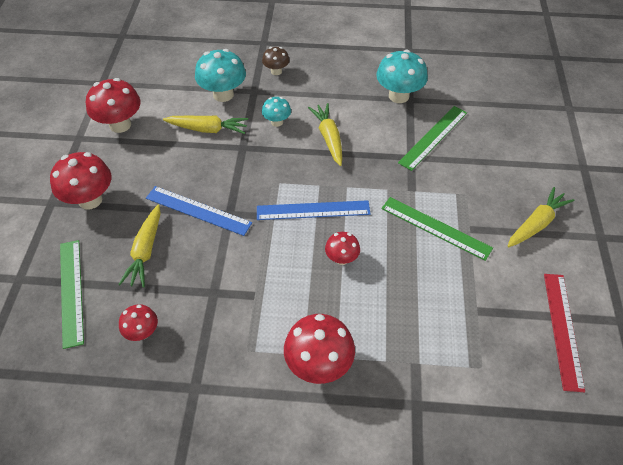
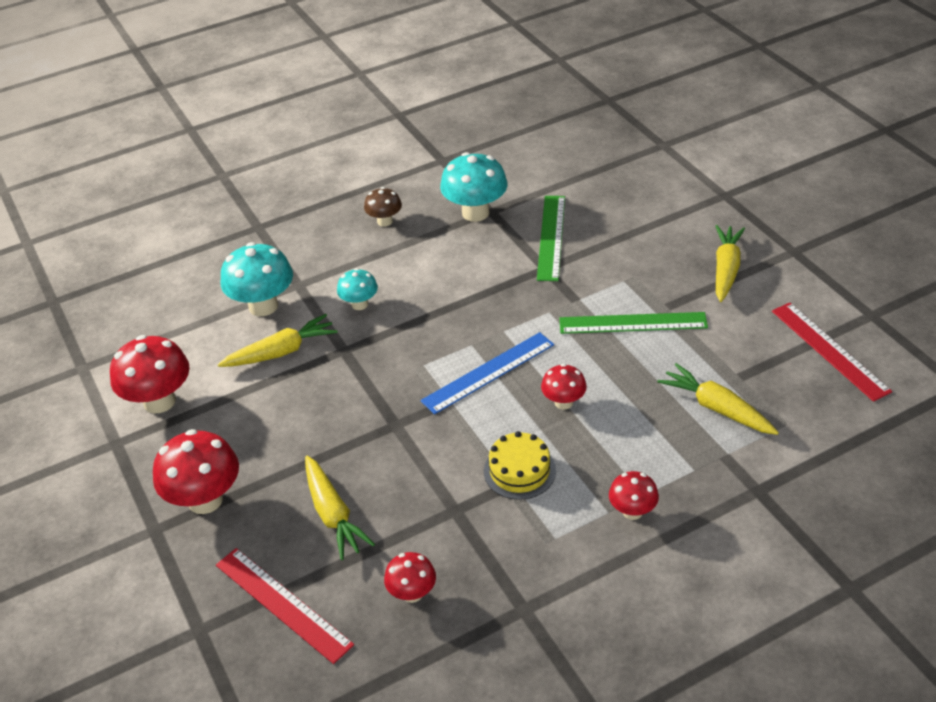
camera: 30 degrees left, 10 degrees down
(71, 291) = (282, 604): green ruler -> red ruler
(198, 210) = (355, 440): blue ruler -> none
(273, 290) = (519, 471): none -> yellow cake
(276, 71) = (305, 251): brown mushroom -> brown mushroom (385, 221)
(318, 364) = (632, 511): red mushroom -> red mushroom, size x0.57
(329, 138) = (437, 292): yellow carrot -> yellow carrot (717, 408)

